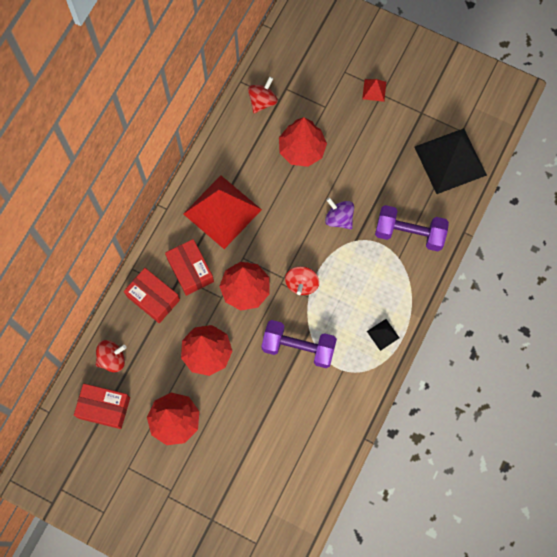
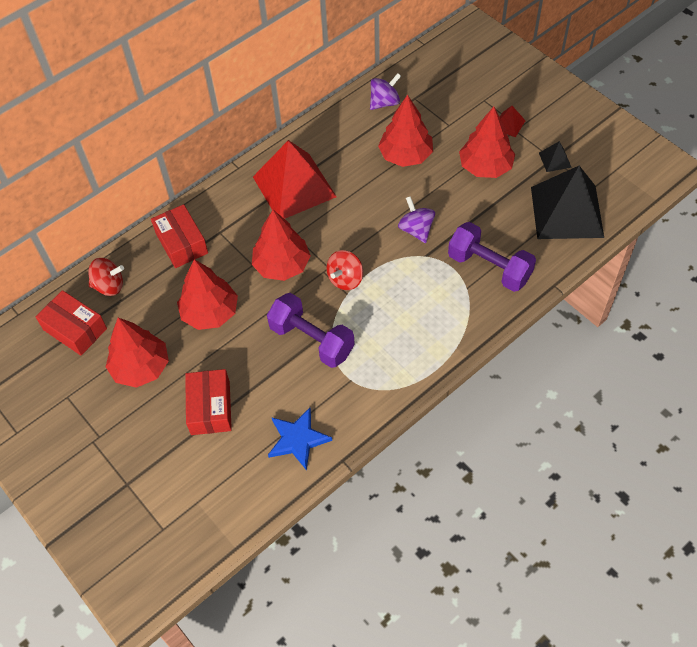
camera: 25 degrees right, 15 degrees down
(190, 270) = (233, 229): red box -> red box (210, 408)
(262, 101) = (384, 102): red spinning top -> purple spinning top
(324, 434) = (298, 439): none -> blue star
(371, 139) = (485, 167): none -> red tree
(383, 334) = (414, 358): black pyramid -> black pyramid (555, 160)

